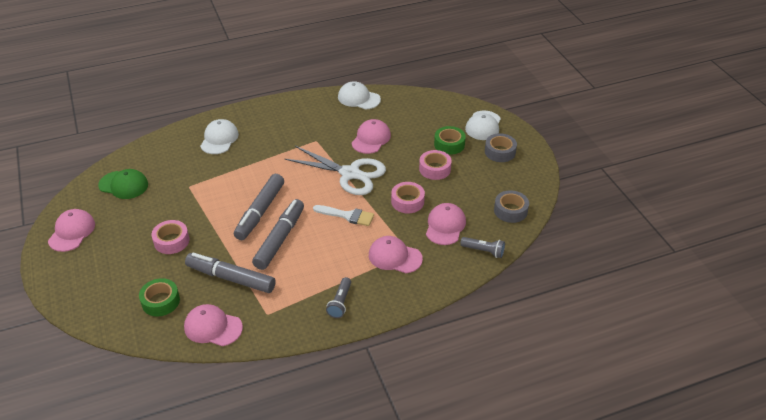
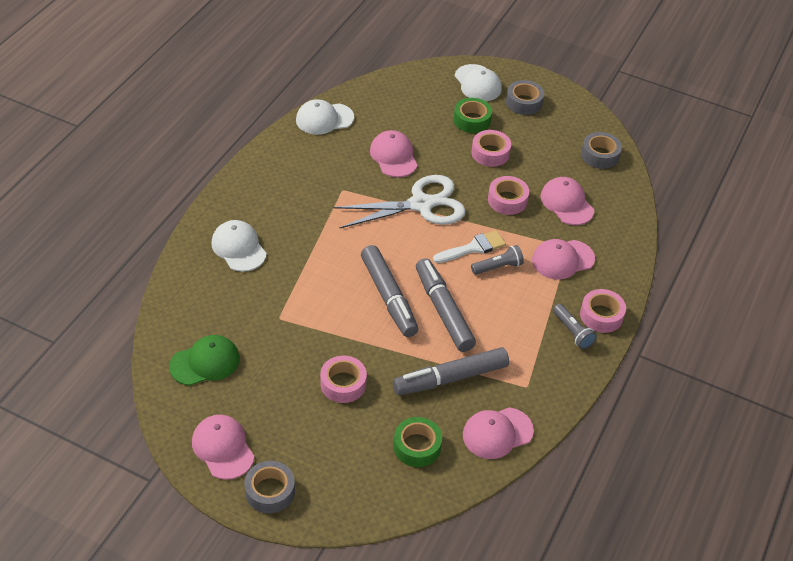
camera: 45 degrees left, 5 degrees up
(61, 269) = (270, 491): none -> grey tape
(373, 306) = (601, 315): none -> pink tape
(484, 251) = (624, 206): grey flashlight -> grey flashlight (498, 267)

